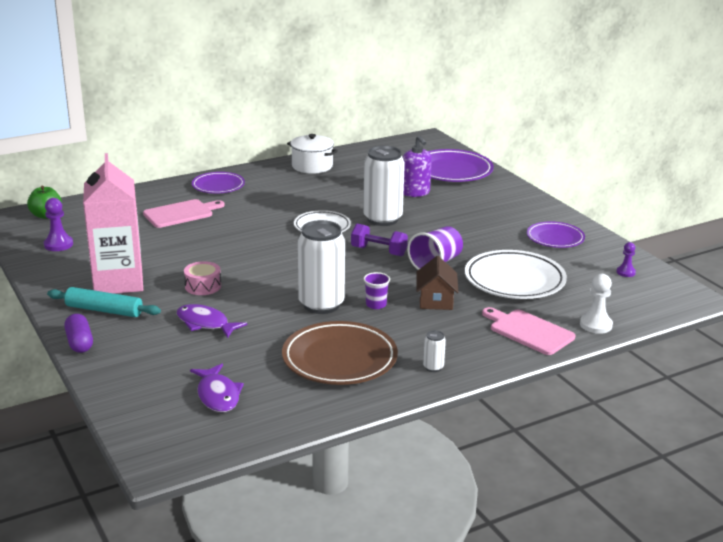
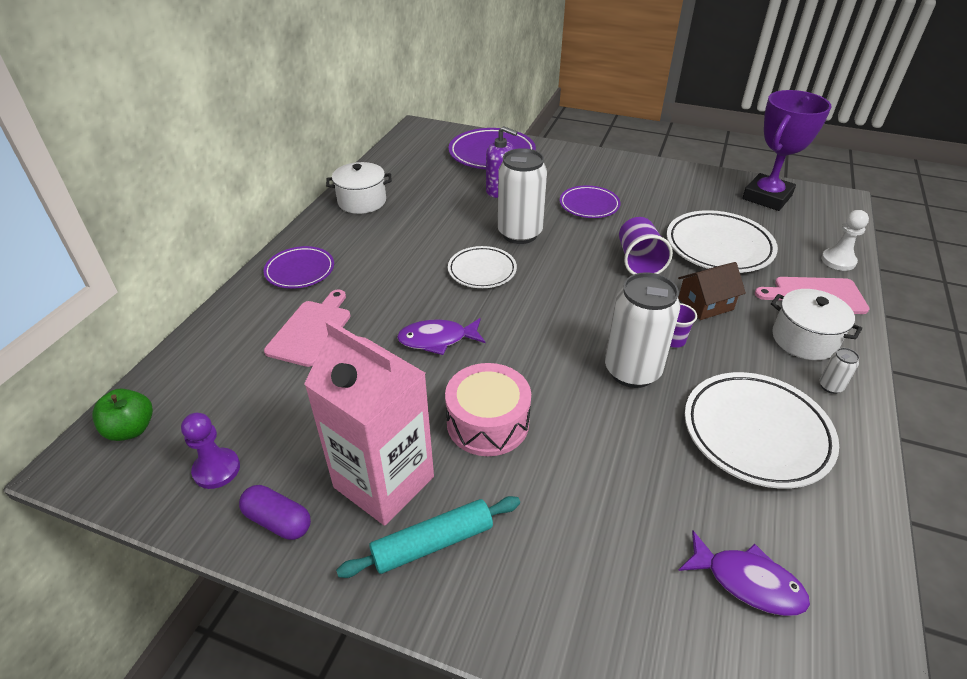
camera: 40 degrees left, 15 degrees up
(79, 343) = (483, 627): purple capsule -> purple capsule (278, 521)
(203, 286) = (488, 422): pink drum -> pink drum, size x1.65
(205, 323) = (572, 478): purple fish -> purple fish (437, 339)
(339, 359) = (756, 433): brown plate -> white plate
(378, 251) = (575, 273): purple dumbbell -> none
(436, 300) = (705, 304): brown house -> brown house turned 75 degrees counterclockwise
(467, 343) = (804, 339): none -> white pot
(555, 238) = (673, 188): purple plate -> purple plate (589, 205)
(625, 272) = (767, 197): purple pawn -> purple trophy

